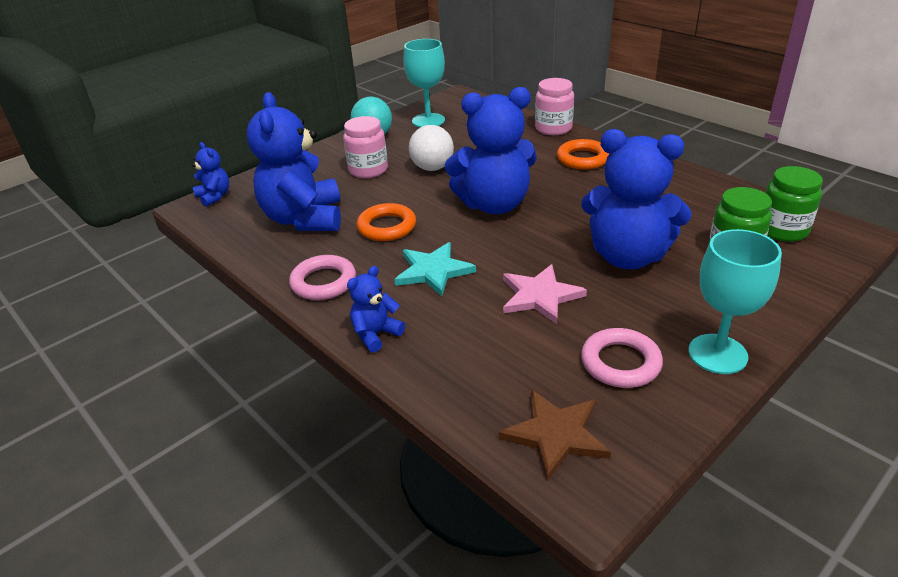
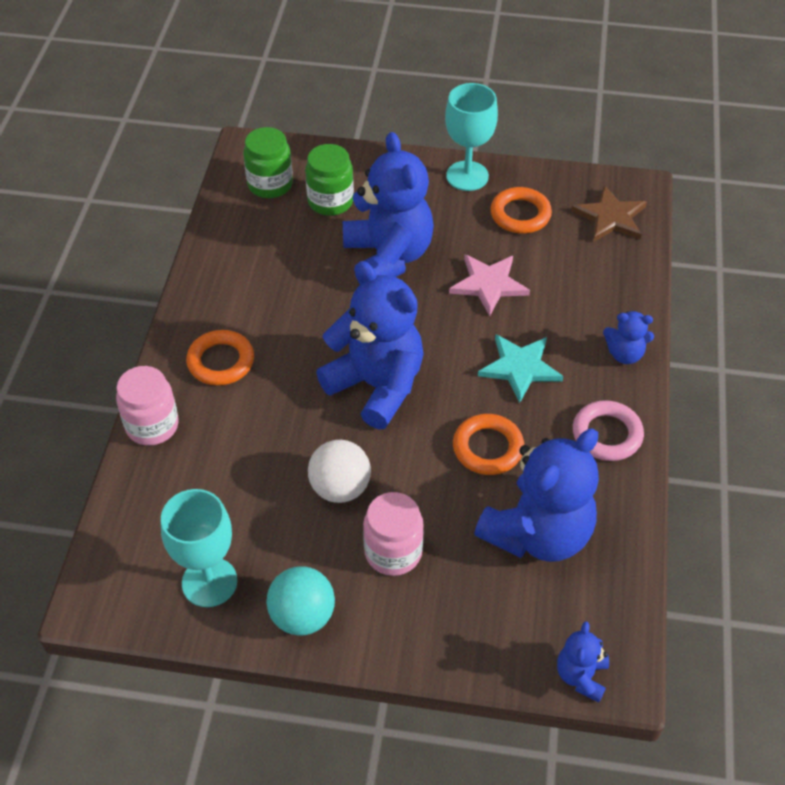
camera: 130 degrees left, 15 degrees up
(620, 363) = (520, 214): pink ring -> orange ring

